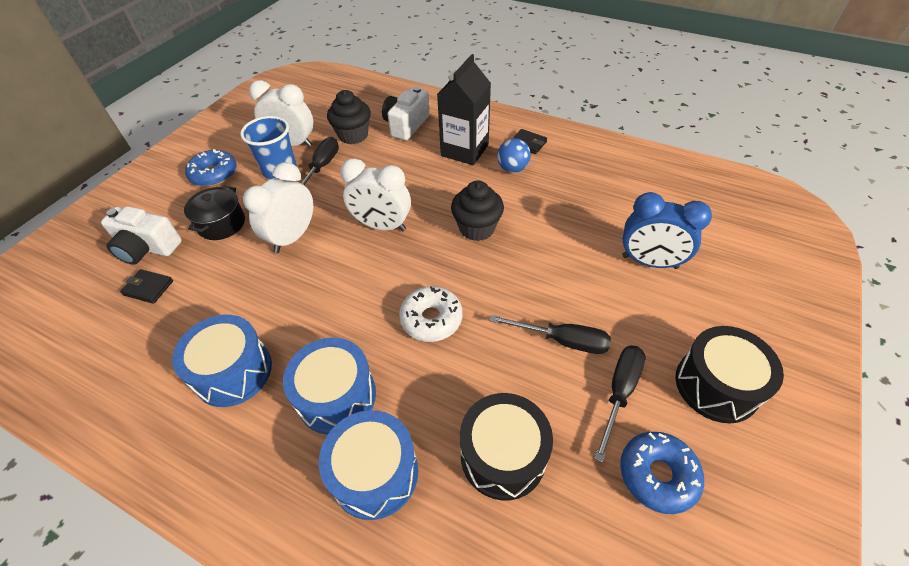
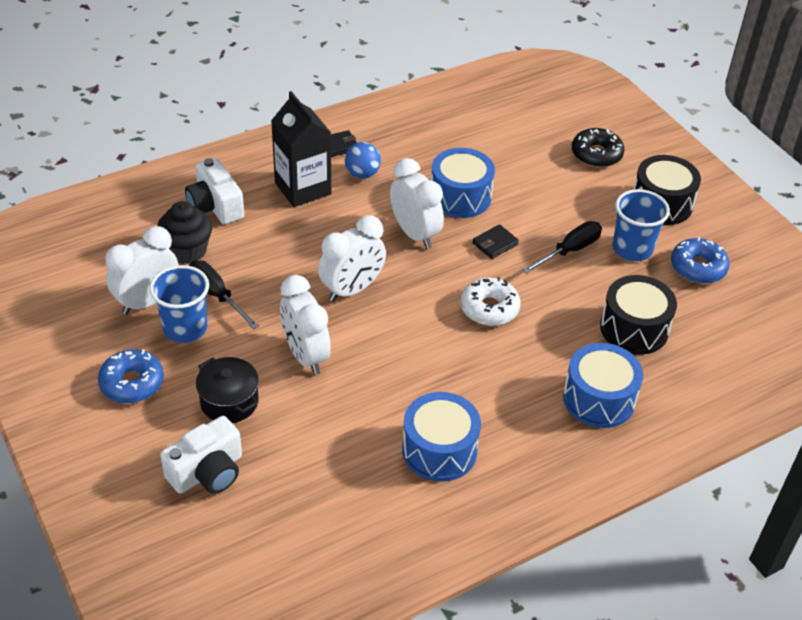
camera: 60 degrees left, 5 degrees down
(148, 288) = (274, 485): black wallet -> black wallet (495, 244)
(336, 396) = (517, 394): blue drum -> blue drum (460, 197)
(477, 228) = (415, 234): black cupcake -> white clock
(619, 392) = (632, 249): black screwdriver -> blue cup
(649, 262) = (540, 166): blue clock -> none
(718, 293) = (596, 154): none -> black donut

